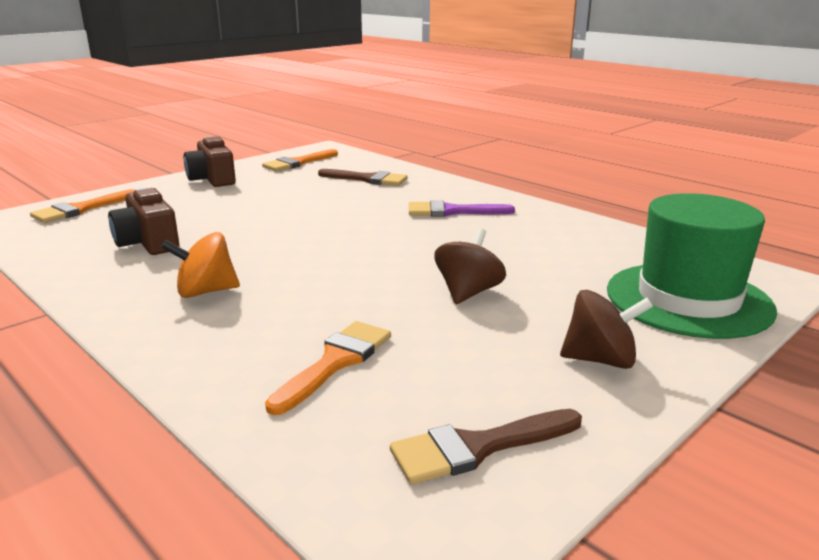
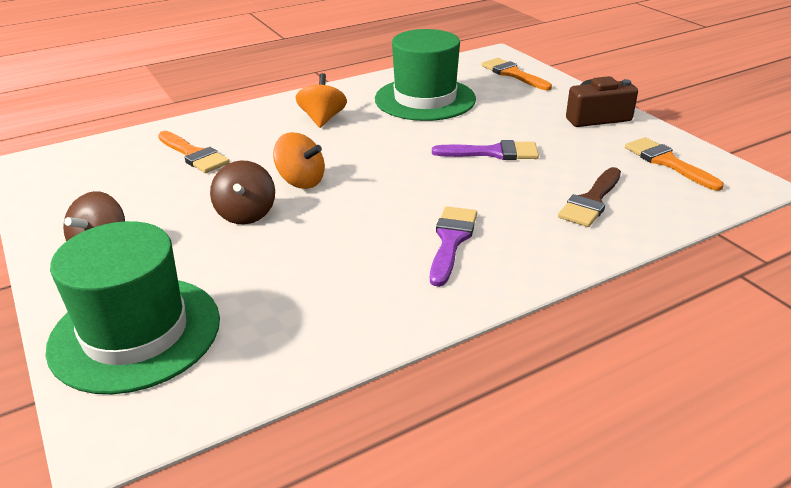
camera: 105 degrees right, 10 degrees up
(148, 243) = (425, 99): brown camera -> green hat
(292, 207) = (493, 153): none -> purple brush
(383, 278) = (301, 181): none -> orange spinning top
(468, 293) = (246, 214): brown spinning top -> brown spinning top turned 45 degrees clockwise
(477, 447) = (74, 185): brown brush -> none

